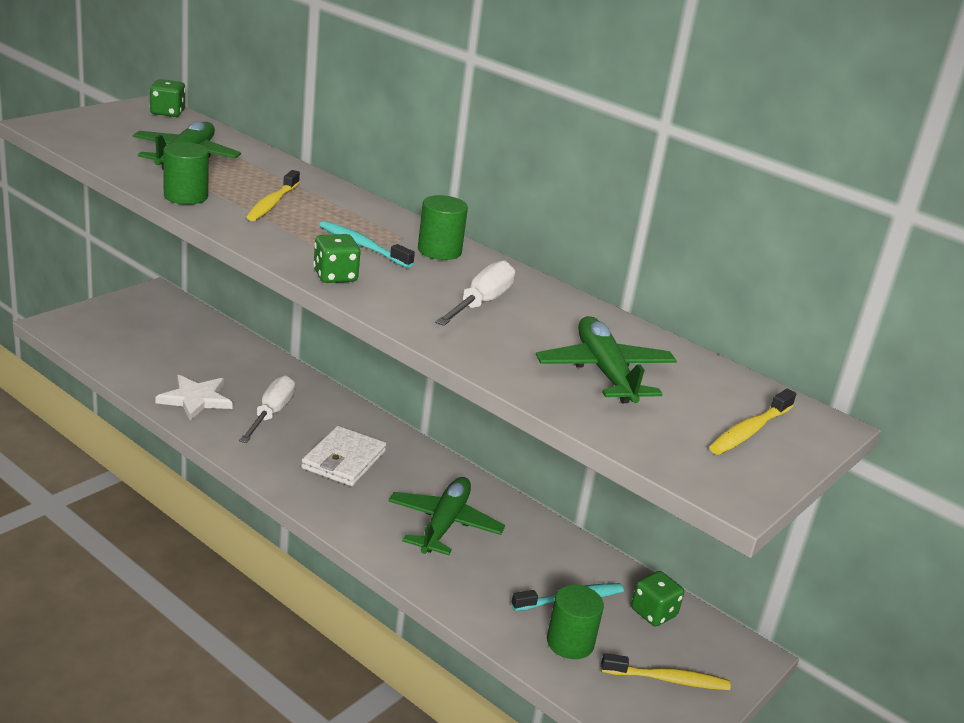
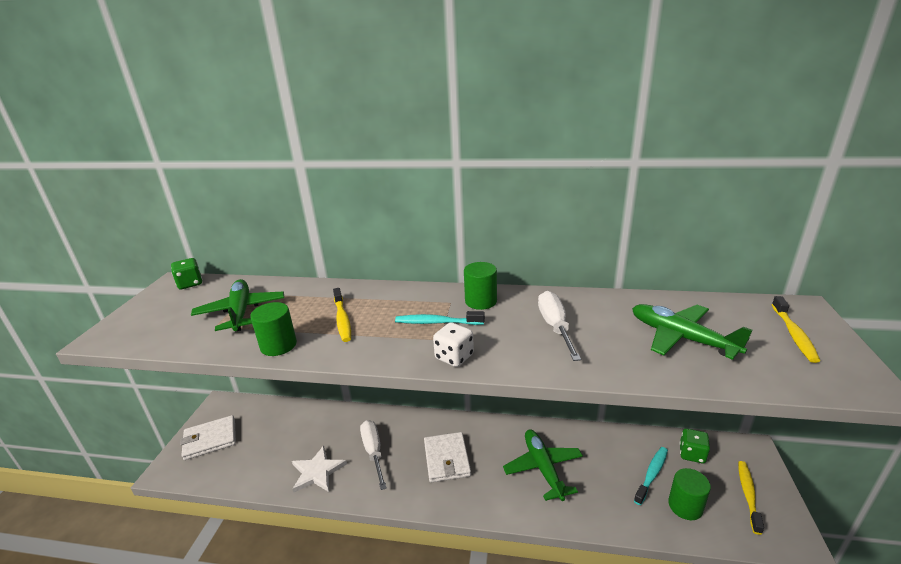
camera: 25 degrees left, 0 degrees up
(118, 319) = (210, 439): none -> white wallet
(335, 276) = (454, 357): green dice -> white dice
(668, 679) = (748, 495): yellow toothbrush -> yellow toothbrush turned 45 degrees counterclockwise

